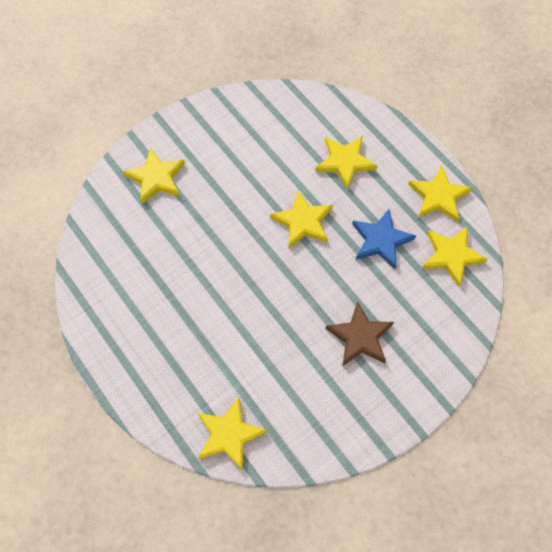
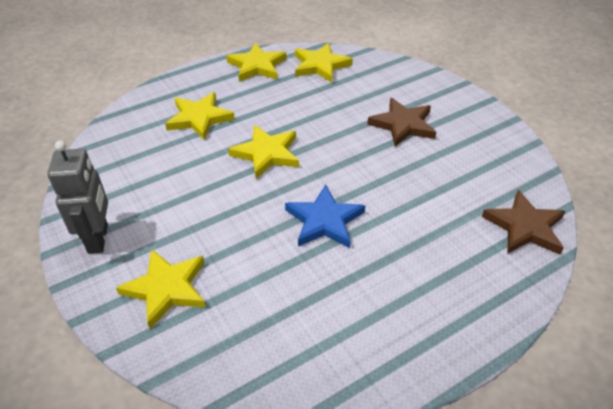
camera: 85 degrees left, 20 degrees down
(199, 126) = (99, 239): none -> grey robot
(229, 434) = (525, 227): yellow star -> brown star
(381, 240) = (298, 103): blue star -> blue star (324, 220)

